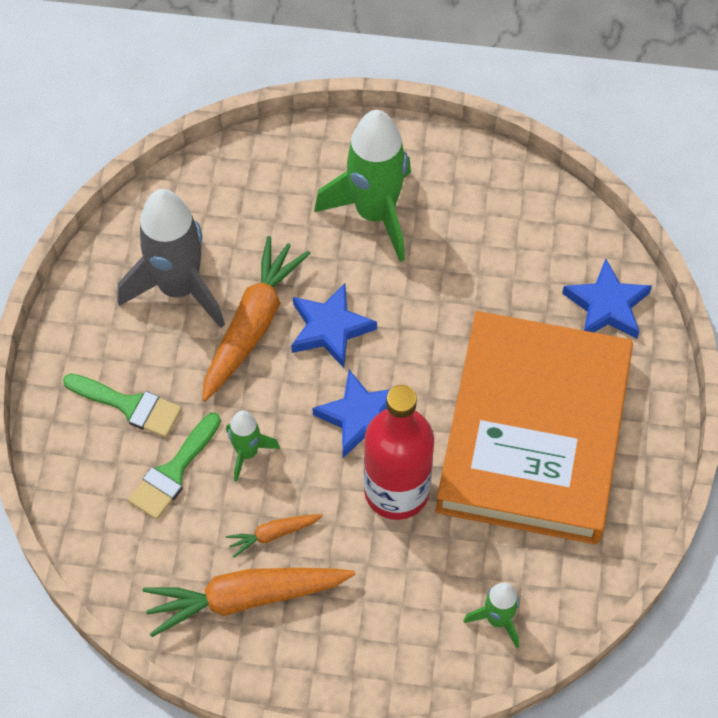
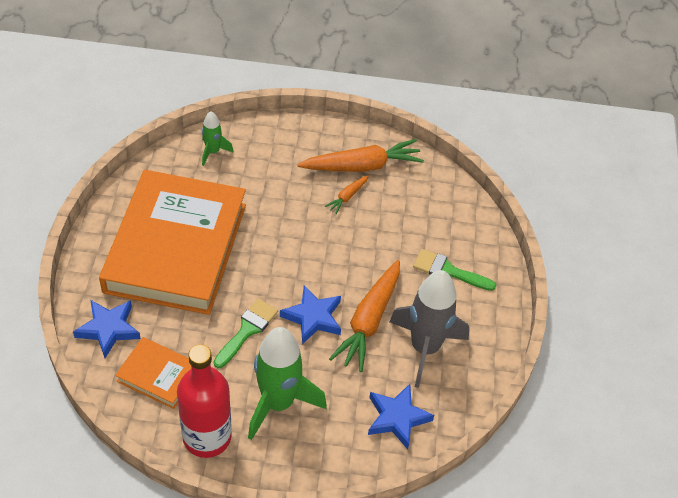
camera: 175 degrees right, 10 degrees down
(173, 472) = (413, 232): green brush -> green brush (247, 330)
(247, 452) = (367, 241): green rocket -> none
(273, 534) = (347, 197): orange carrot -> orange carrot turned 150 degrees clockwise
(360, 417) = (292, 260): blue star -> blue star (397, 418)
(396, 491) = (270, 217): red bottle -> red bottle (207, 437)
(530, 245) = (158, 375): none -> orange book

